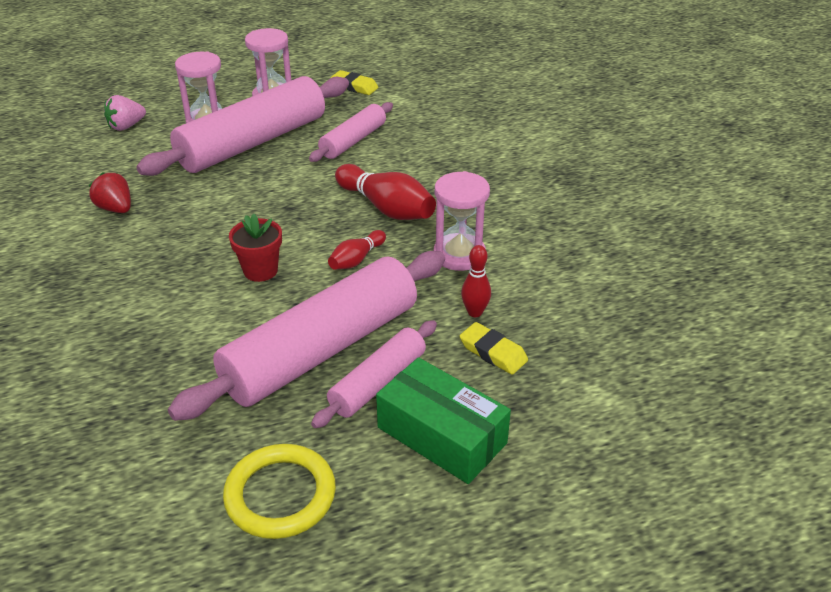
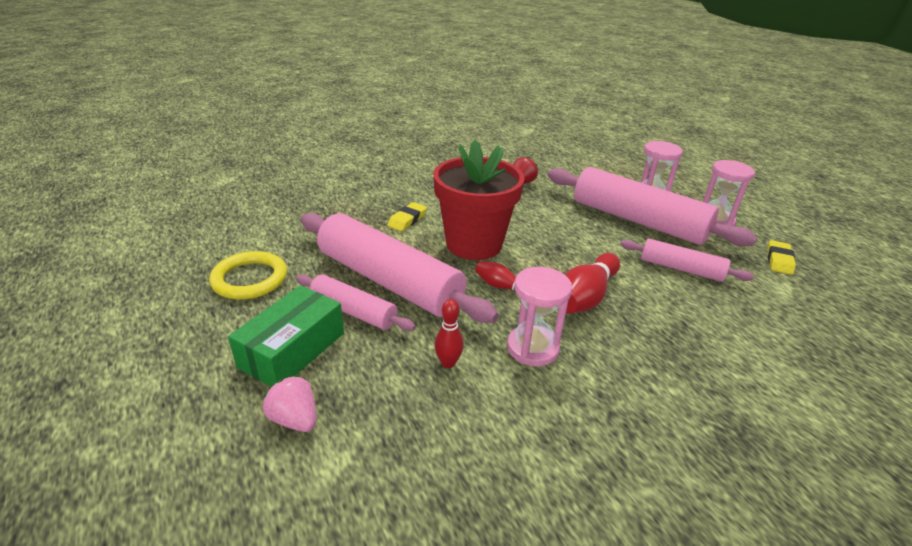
camera: 80 degrees right, 5 degrees down
(126, 126) = (619, 171): pink strawberry -> pink strawberry (295, 419)
(260, 270) = (474, 244): red flower pot -> red flower pot, size x2.15
(493, 352) = (393, 377): yellow eraser -> yellow eraser (407, 220)

